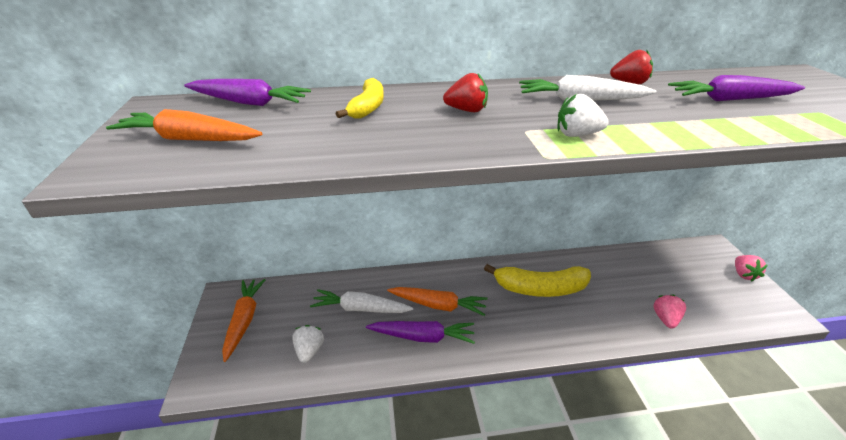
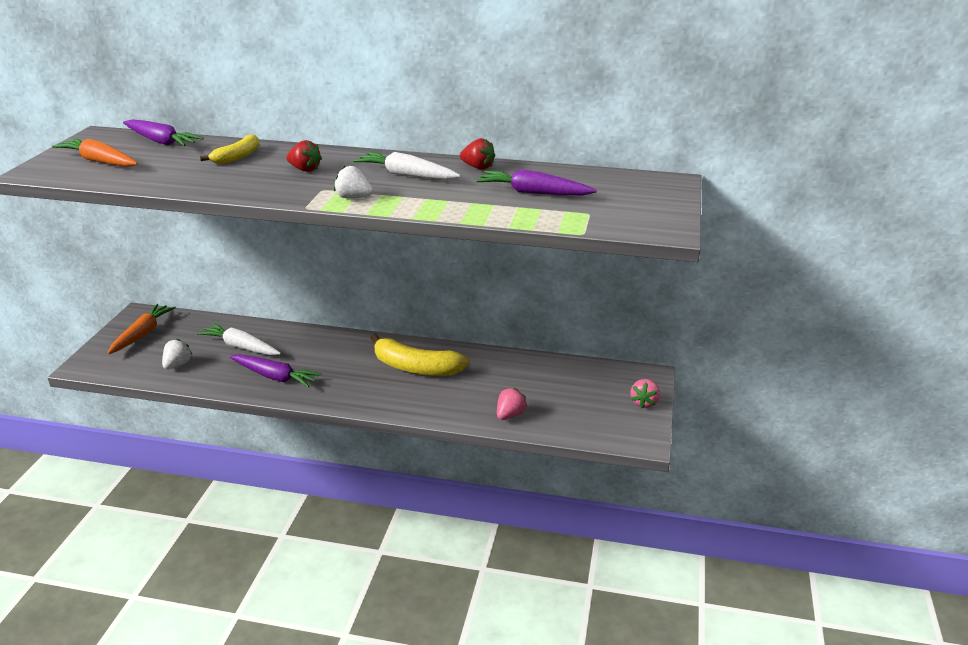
camera: 20 degrees right, 5 degrees down
(438, 305) = (309, 359): orange carrot -> none

